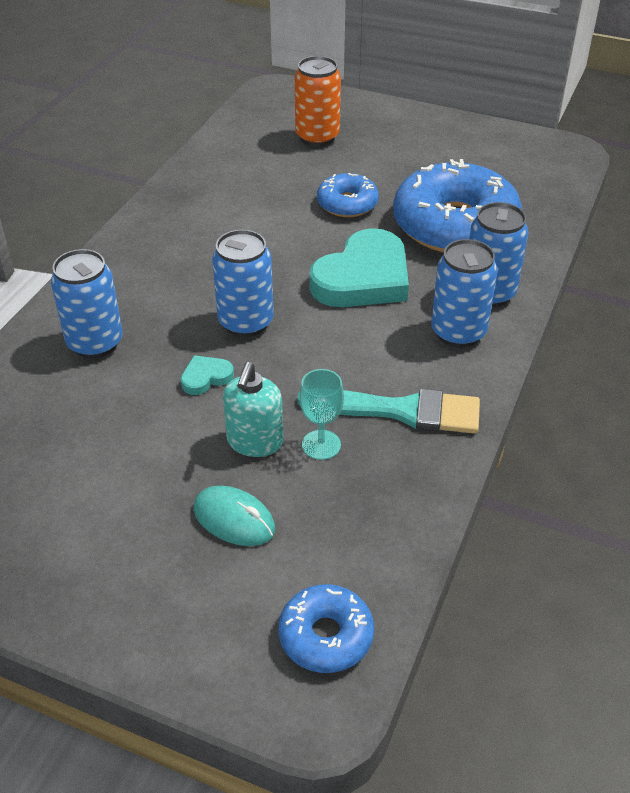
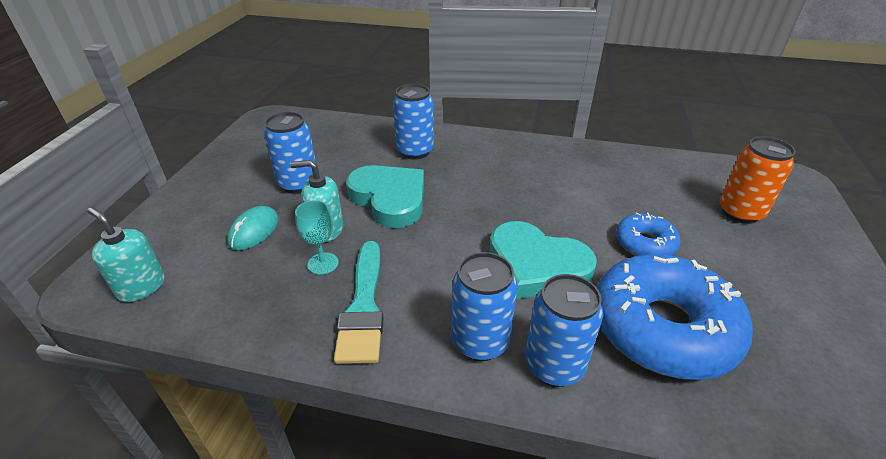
camera: 80 degrees right, 5 degrees down
(206, 377) = (389, 199): turquoise heart -> turquoise heart, size x2.31
(246, 322) = (454, 208): blue can -> blue can (298, 184)
(326, 636) = (141, 287): blue donut -> turquoise soap dispenser

